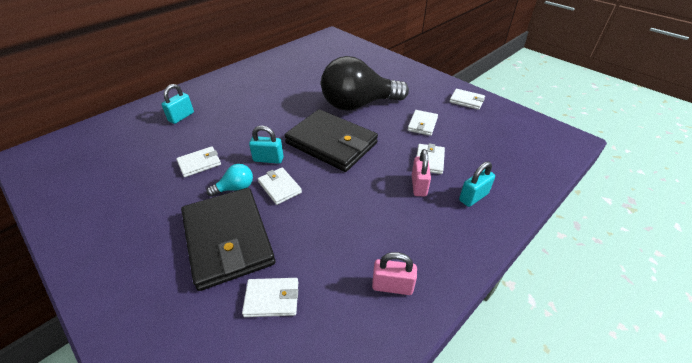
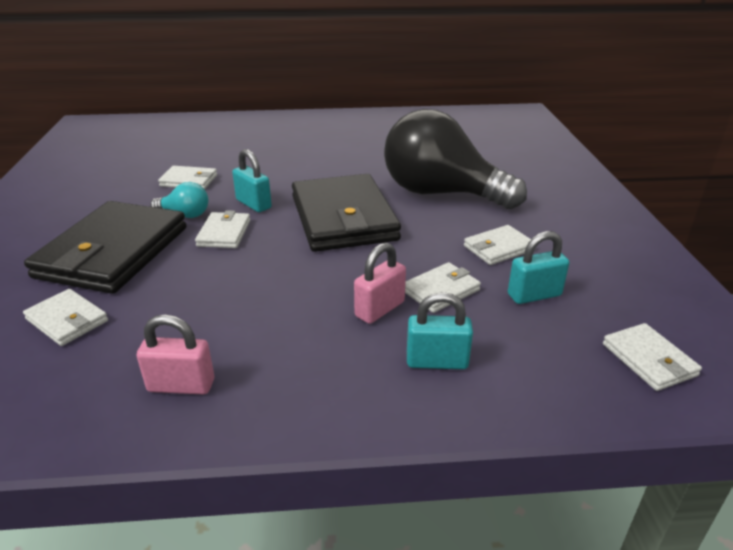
camera: 40 degrees right, 10 degrees down
(181, 117) = (234, 137): turquoise padlock -> turquoise padlock (534, 295)
(392, 286) = (181, 385): pink padlock -> pink padlock turned 45 degrees counterclockwise
(466, 101) = (623, 250): white wallet -> white wallet (649, 360)

